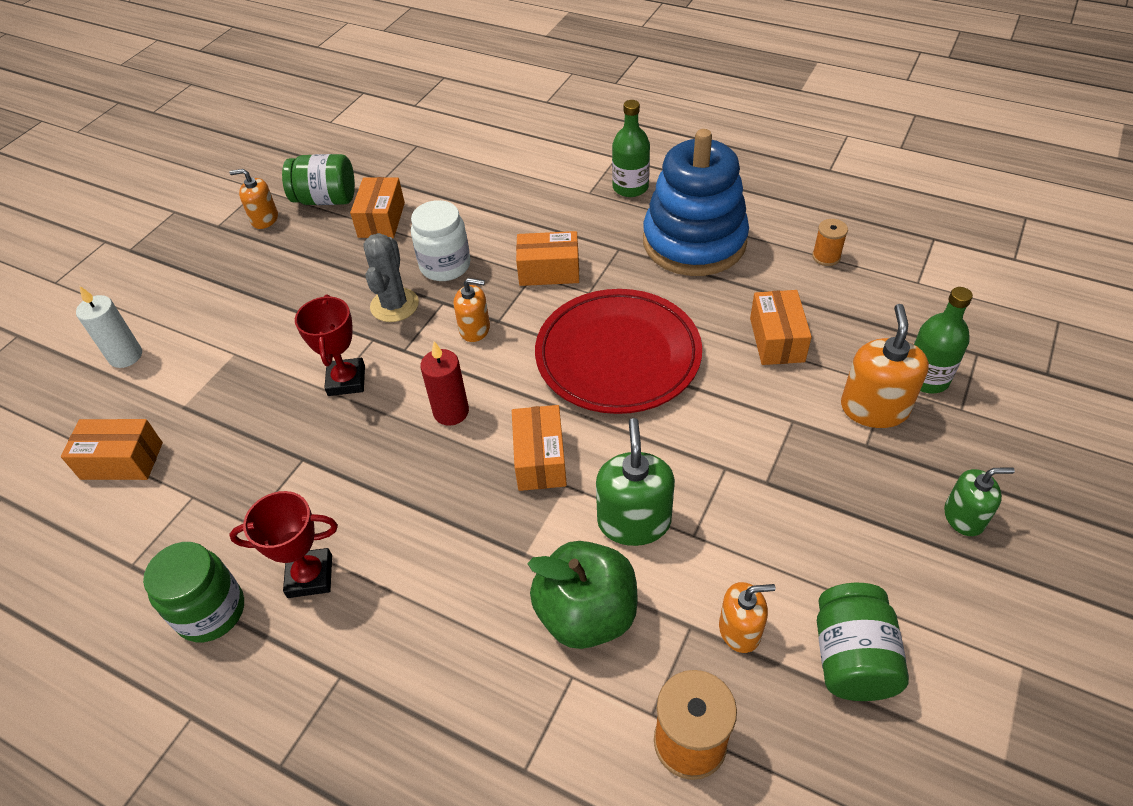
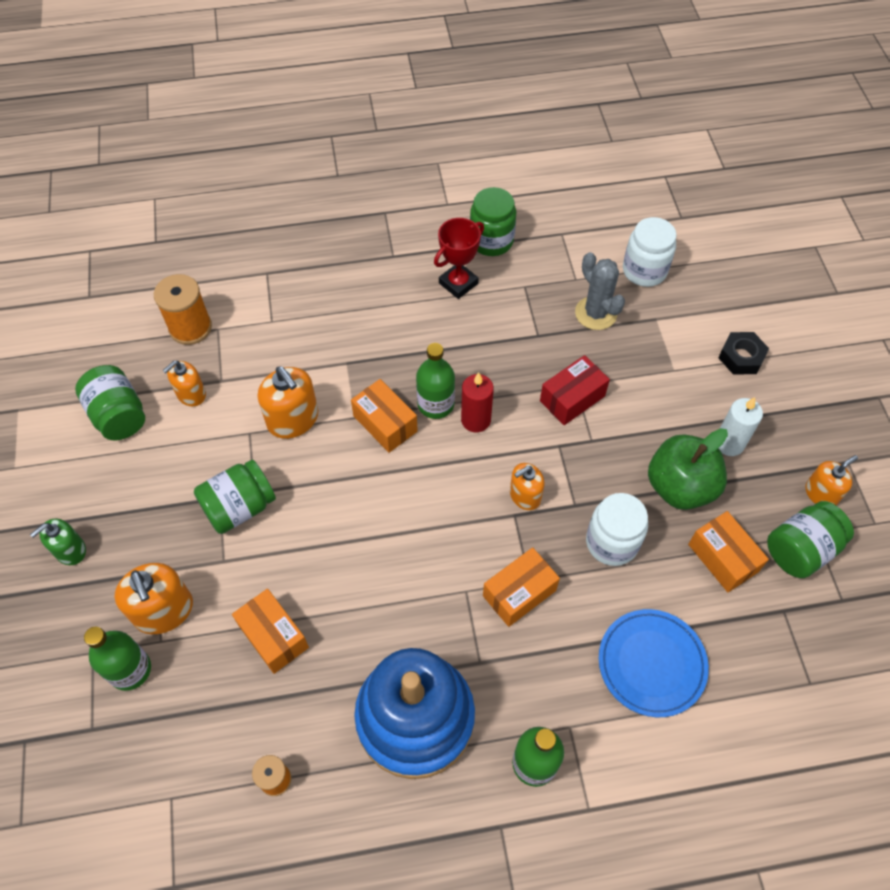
camera: 140 degrees right, 10 degrees up
(122, 461) = (644, 271): orange box -> white jar
(126, 356) = (743, 324): white candle -> white candle (729, 443)
(170, 331) = (741, 357): none -> black nut
(346, 380) = (572, 398): red trophy -> red box
(394, 305) = (609, 478): grey cactus -> grey cactus (596, 313)
(473, 449) = (435, 404): none -> green bottle
(500, 194) = (651, 664): none -> blue plate
(586, 614) = (285, 353): green apple -> green apple (680, 487)
(618, 356) = (393, 539): red plate -> none
(634, 521) = (293, 419): green soap dispenser -> orange soap dispenser
(750, 460) = (239, 507): none -> green jar

